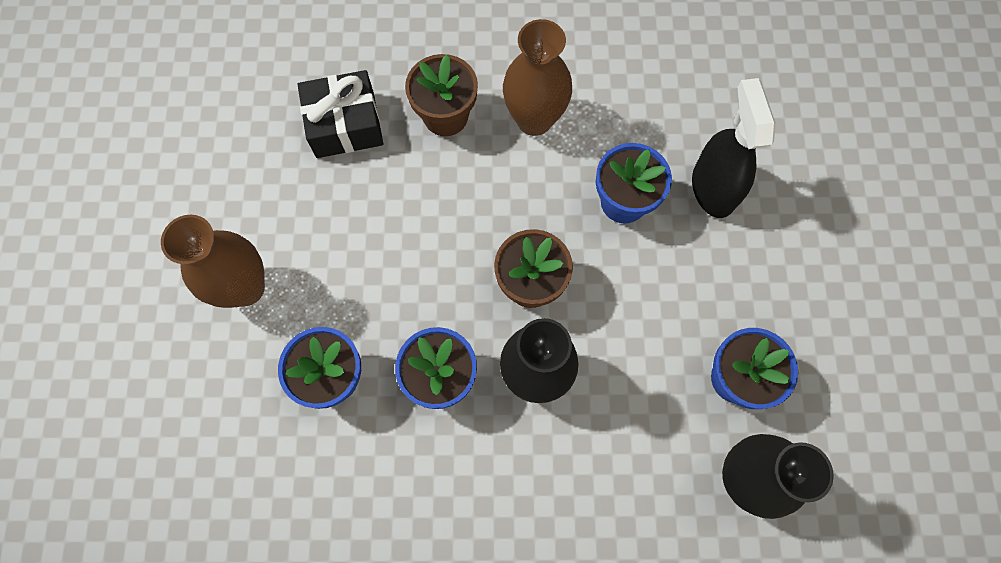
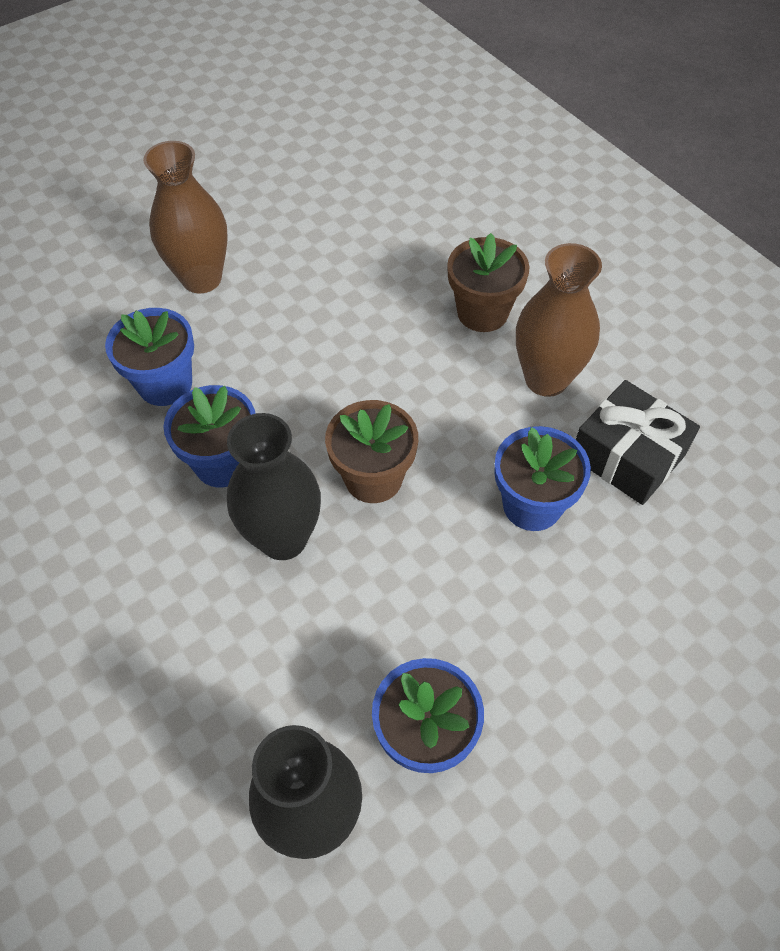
camera: 55 degrees right, 15 degrees down
(345, 124) = (406, 251): black gift -> black gift (628, 455)
(713, 188) = (627, 580): black spray bottle -> none

